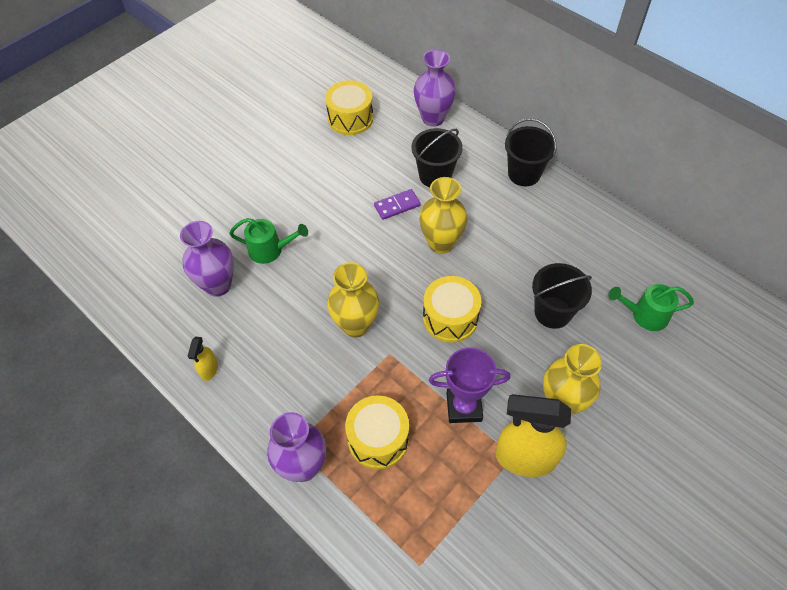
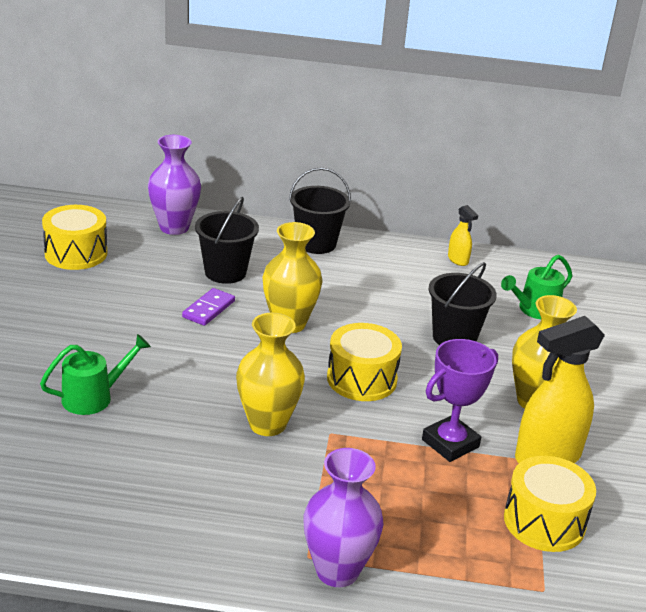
camera: 40 degrees left, 25 degrees down
(209, 369) = (128, 537): yellow spray bottle -> yellow spray bottle (458, 260)
(218, 285) = (57, 454): purple vase -> none
(378, 439) = (393, 508): yellow drum -> yellow drum (544, 521)

